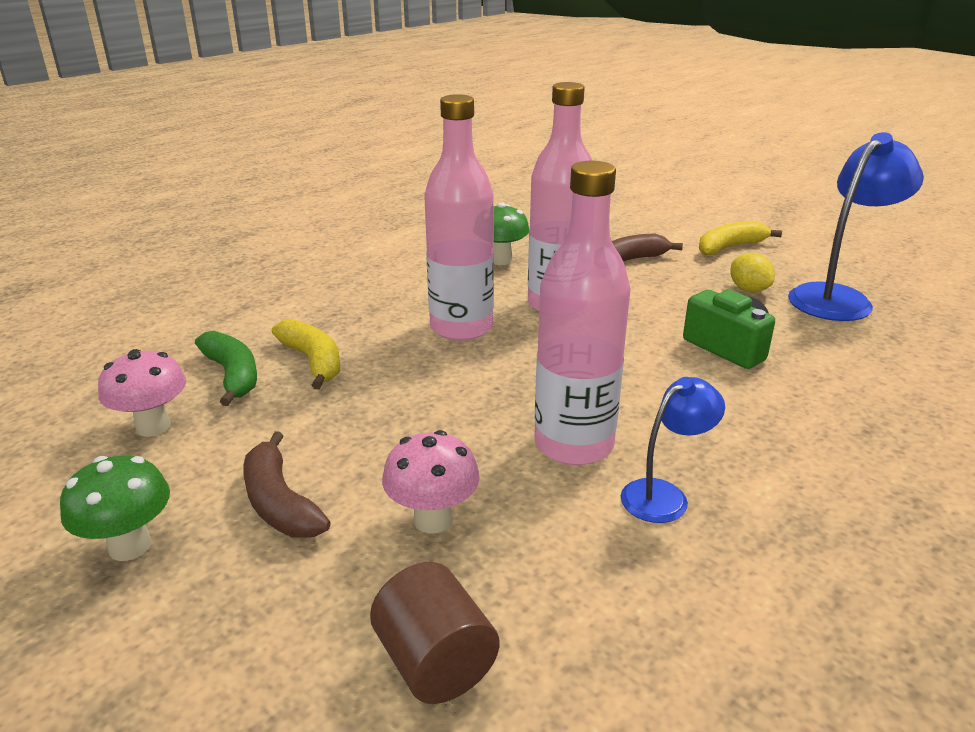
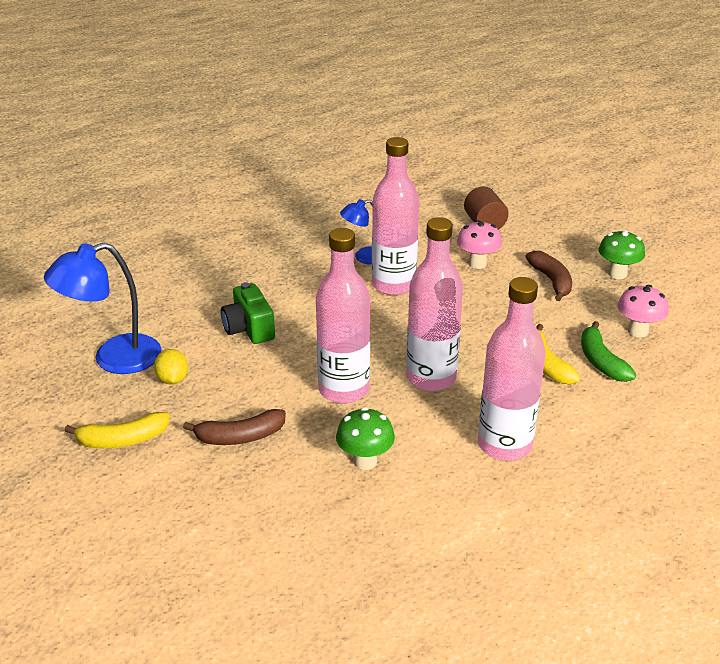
camera: 165 degrees left, 5 degrees up
(367, 285) = (504, 445): none -> pink bottle

